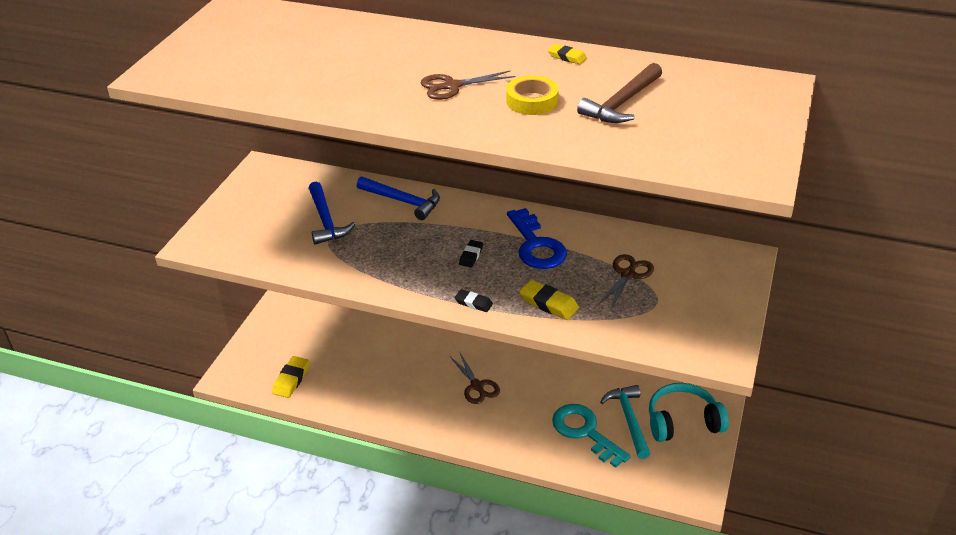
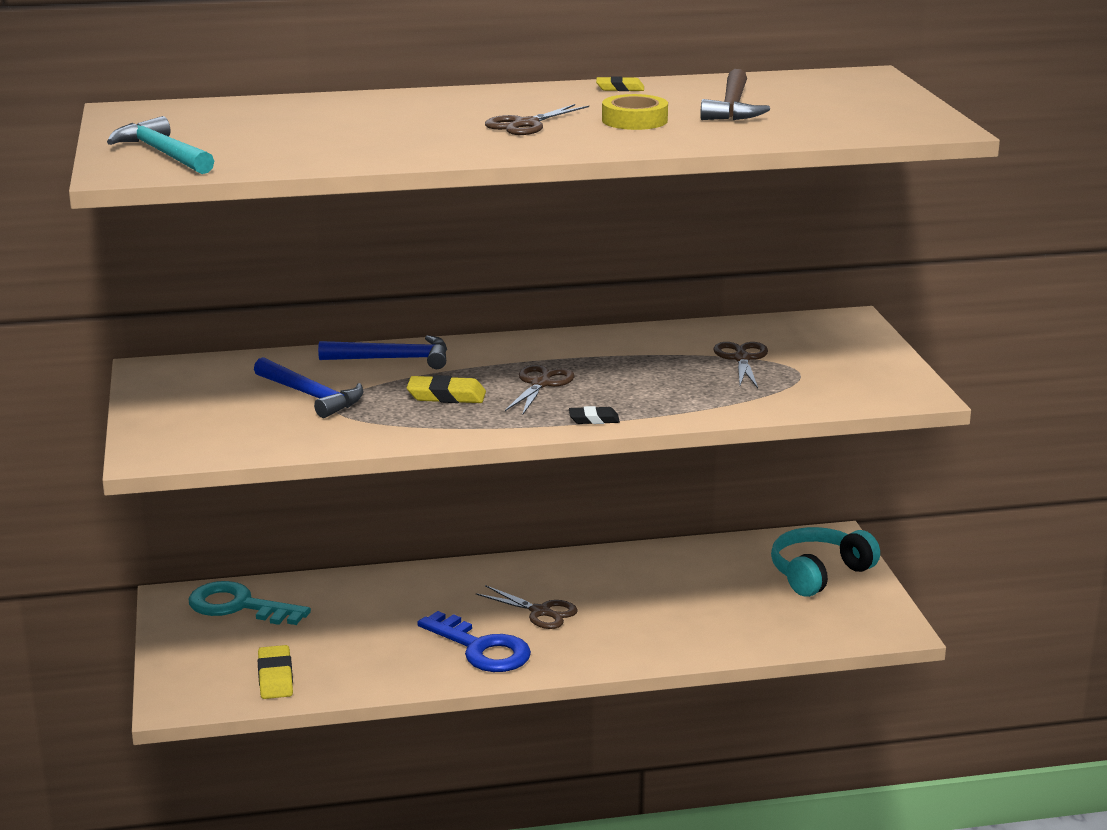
camera: 30 degrees left, 15 degrees down
(471, 256) = (541, 384): black eraser -> brown scissors
(536, 245) = (608, 359): blue key -> blue key (481, 649)
(548, 303) = (682, 400): yellow eraser -> yellow eraser (446, 396)
(585, 432) = (716, 614): turquoise key -> turquoise key (239, 606)
(629, 420) = (756, 589): turquoise hammer -> turquoise hammer (163, 154)

